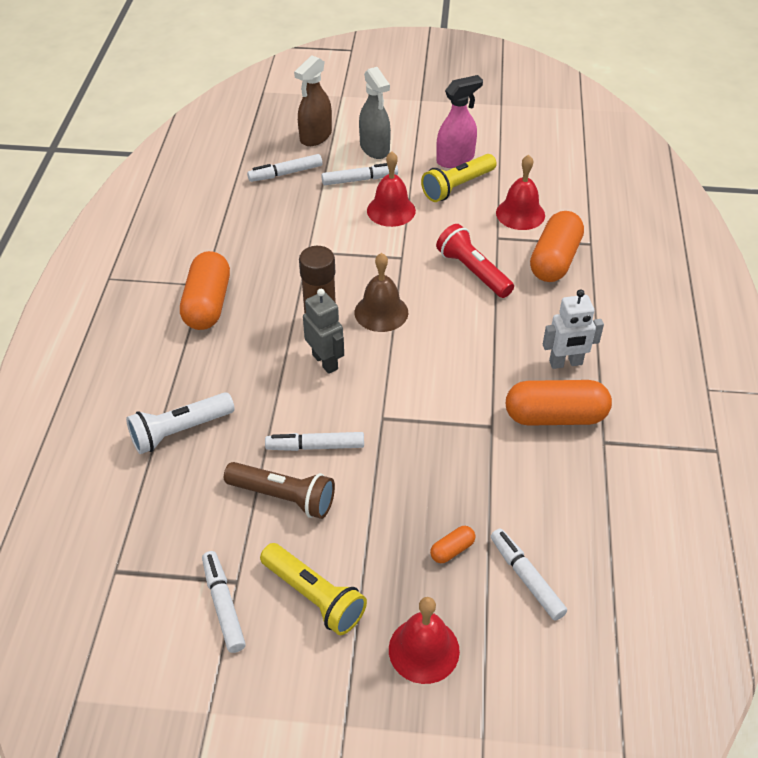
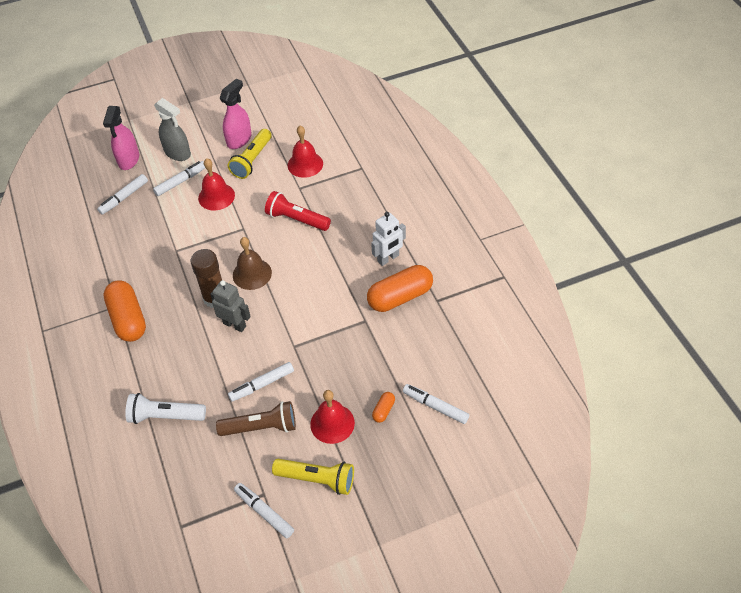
camera: 25 degrees left, 5 degrees up
(179, 431) = (165, 416): white flashlight -> white flashlight turned 60 degrees clockwise
(315, 136) = (129, 160): brown spray bottle -> pink spray bottle
(424, 650) = (400, 478): red bell -> red bell (332, 423)
(555, 260) = (345, 189): orange capsule -> none

